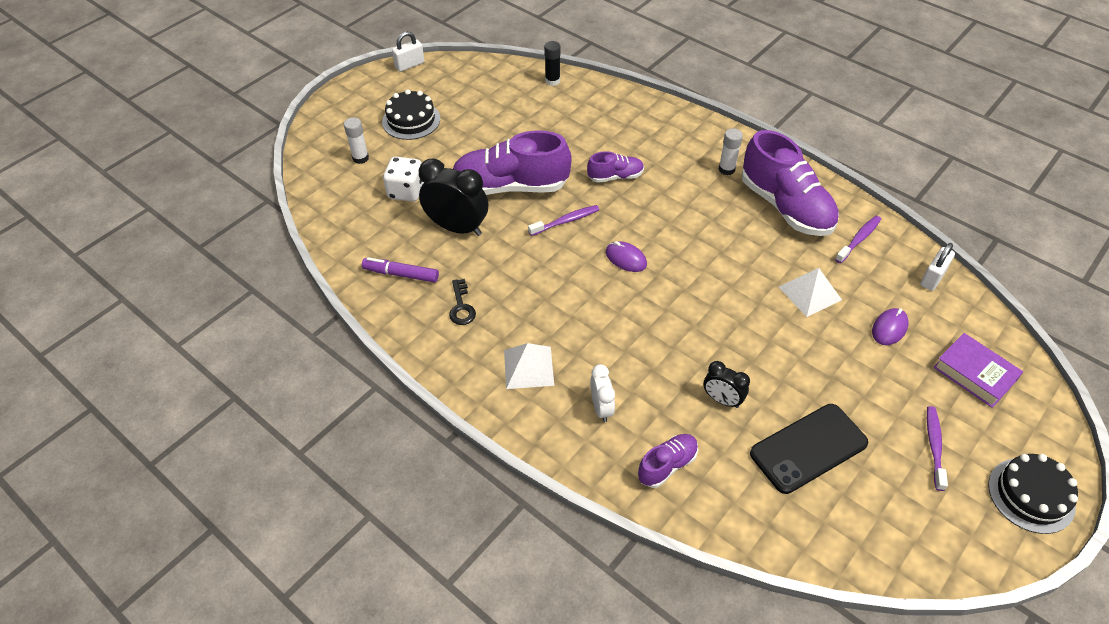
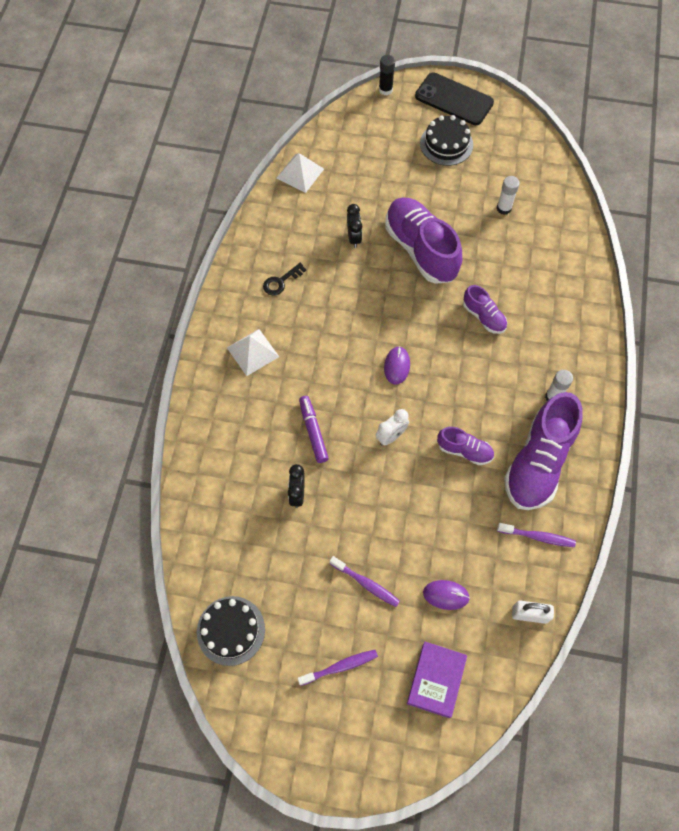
camera: 60 degrees right, 15 degrees up
(360, 158) = (382, 137): white glue stick -> white glue stick (504, 208)
(401, 274) = (287, 228): purple marker -> purple marker (313, 431)
(406, 191) = (368, 185): white dice -> none
(410, 65) = (510, 106): white padlock -> none
(457, 228) = (354, 238): black clock -> black clock, size x0.55
(552, 81) = (569, 214): black glue stick -> black glue stick (385, 90)
(566, 221) = (409, 306): purple toothbrush -> purple toothbrush (366, 583)
(601, 408) = (244, 415): white clock -> white clock (391, 436)
(667, 465) = (219, 480): purple shoe -> purple shoe (464, 450)
(808, 448) = (286, 572): black phone -> black phone (454, 99)
(809, 293) = (447, 518): white pyramid -> white pyramid (300, 173)
(1031, 495) = (333, 756): black cake -> black cake (231, 630)

